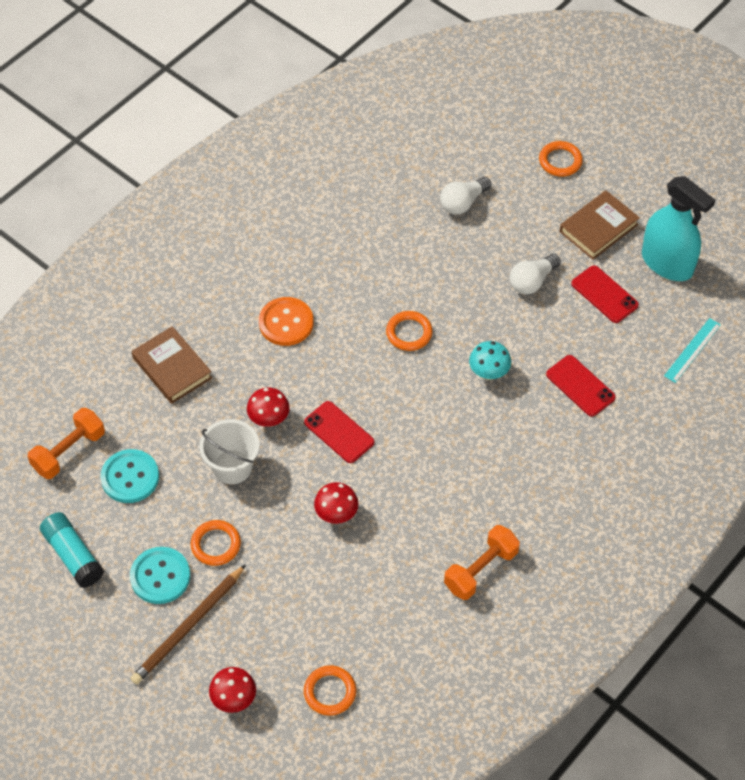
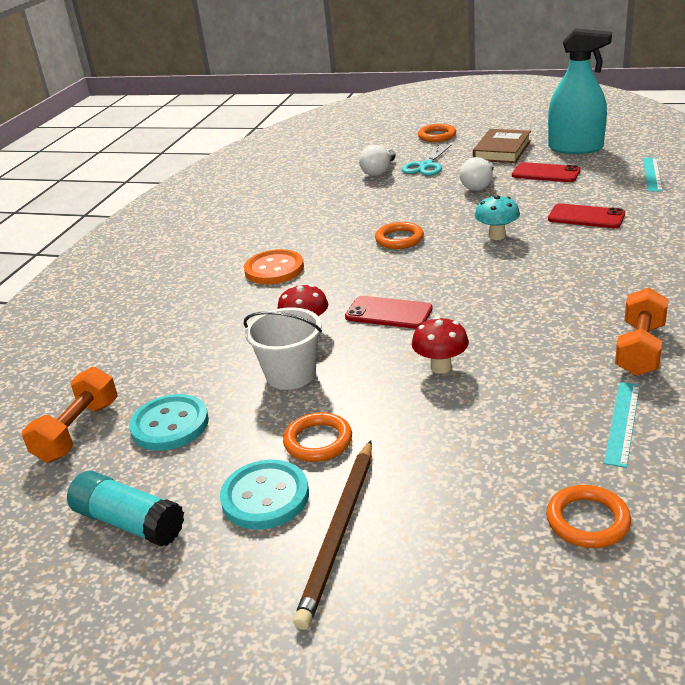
camera: 20 degrees left, 25 degrees down
(172, 368) = (172, 331): brown book -> none
(234, 699) = (466, 585): red mushroom -> none
(411, 630) = (622, 422): none -> turquoise ruler
(510, 218) = (426, 166): none -> turquoise scissors

